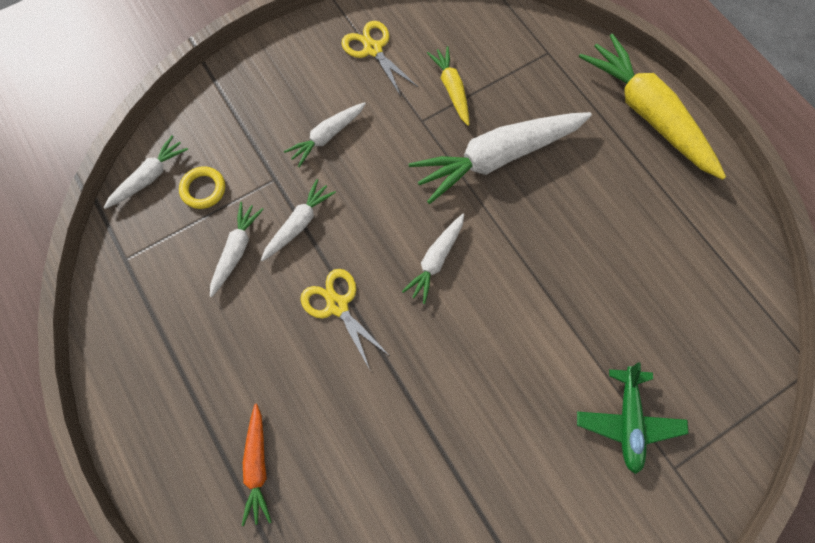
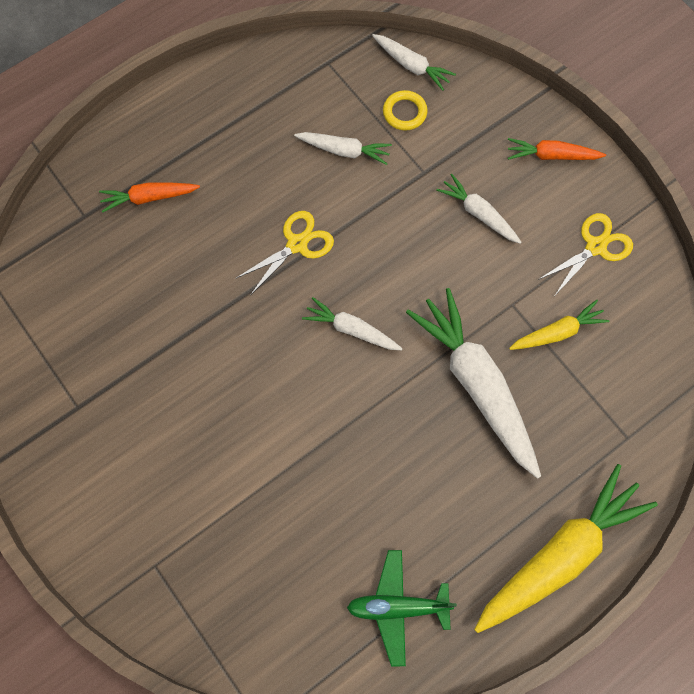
camera: 85 degrees right, 0 degrees up
(276, 70) = (551, 155): none -> orange carrot
(298, 224) = (377, 200): white carrot -> none
(628, 421) = (198, 520): green plane -> green plane (398, 607)

